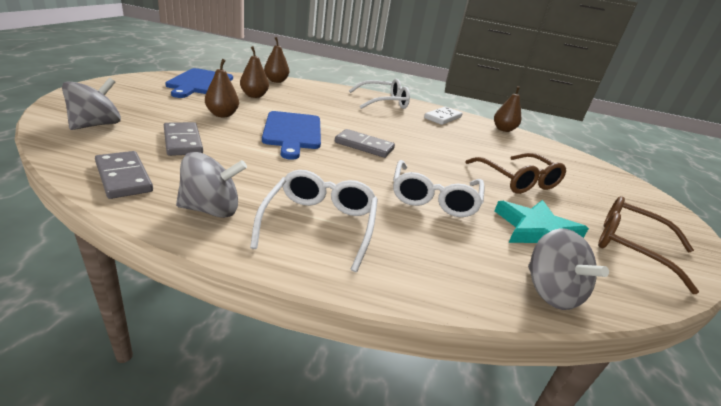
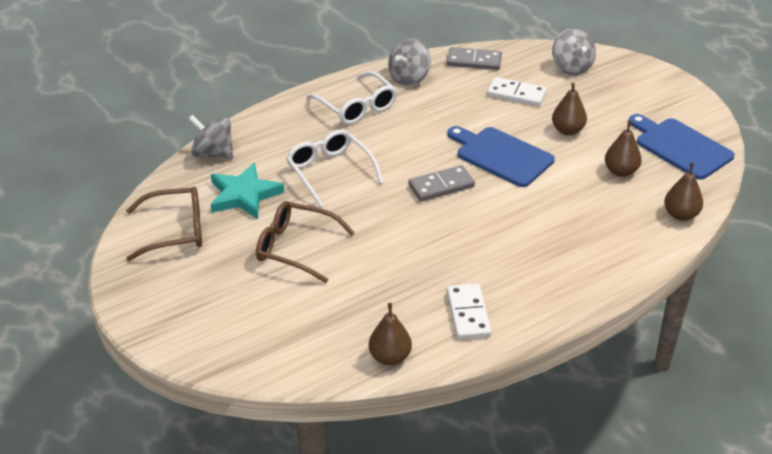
camera: 140 degrees right, 10 degrees up
(182, 141) = (516, 94): grey domino -> white domino
(383, 102) = (555, 284): white glasses -> none

